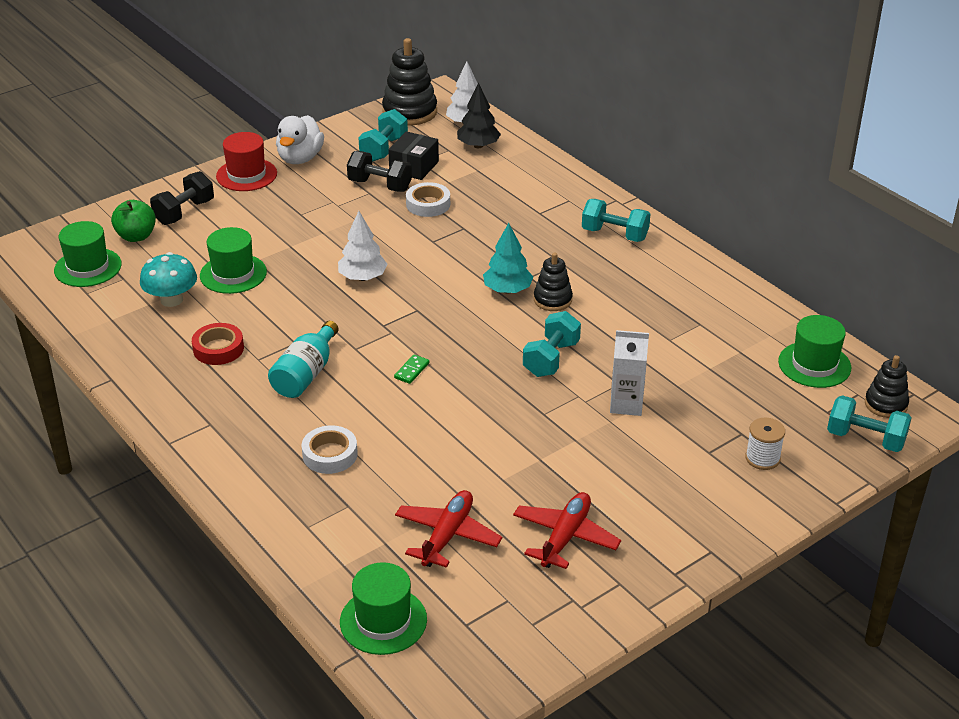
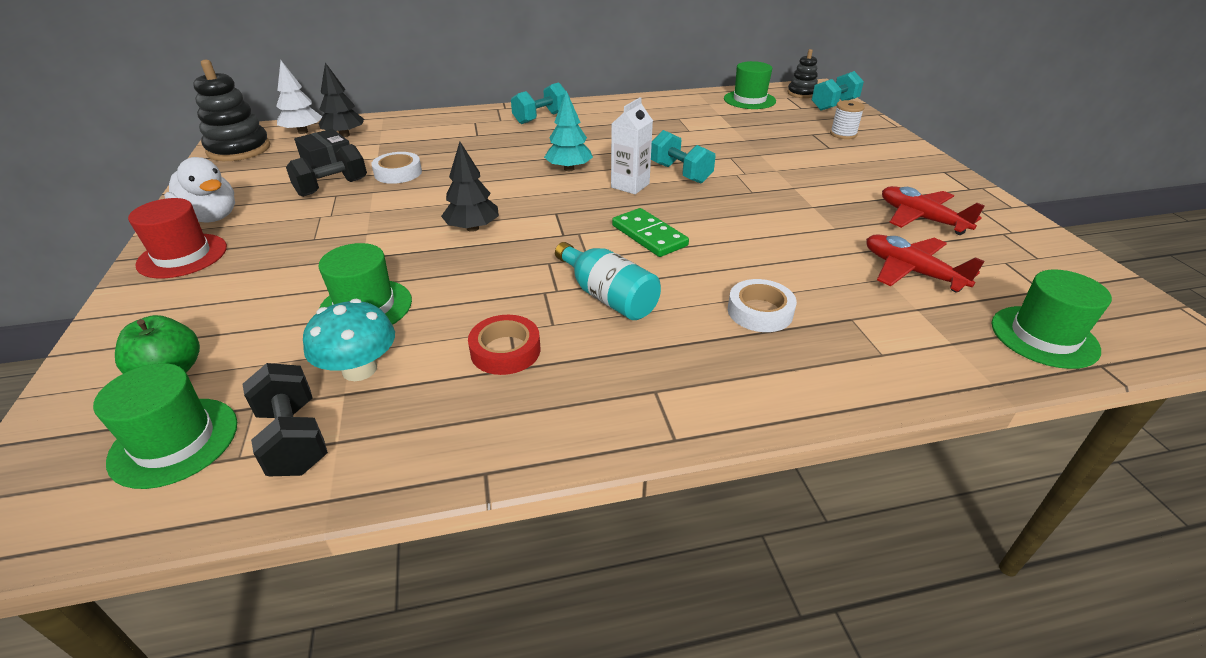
camera: 65 degrees left, 0 degrees up
(184, 212) = (182, 317): black dumbbell -> black dumbbell (294, 439)
(362, 277) = (473, 228): white tree -> black tree
(384, 149) = (276, 173): turquoise dumbbell -> none
(412, 371) = (649, 235): green domino -> green domino, size x1.89
(552, 300) = (601, 155): black stacking toy -> none
(626, 404) = (758, 160): white carton -> white carton (630, 185)

